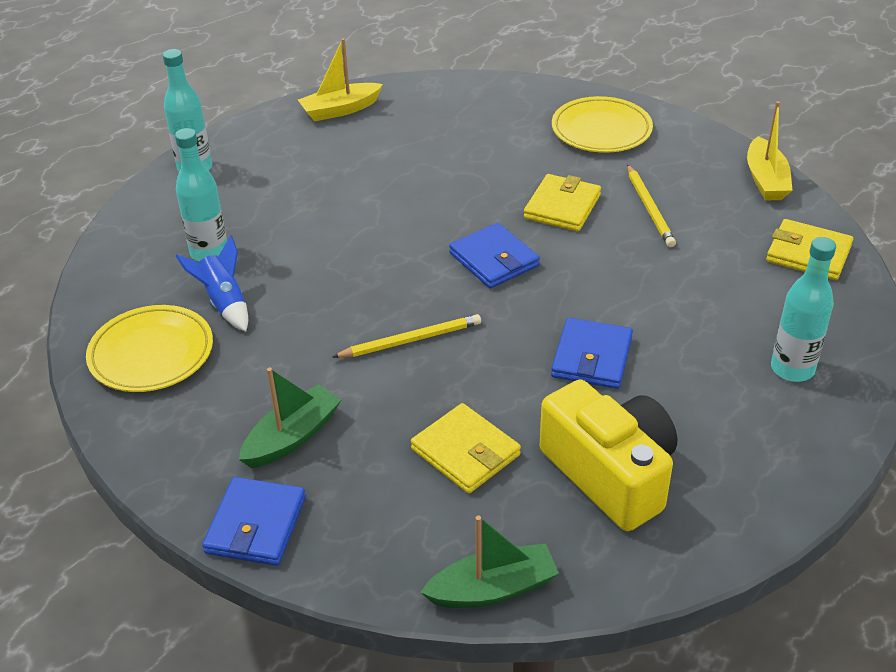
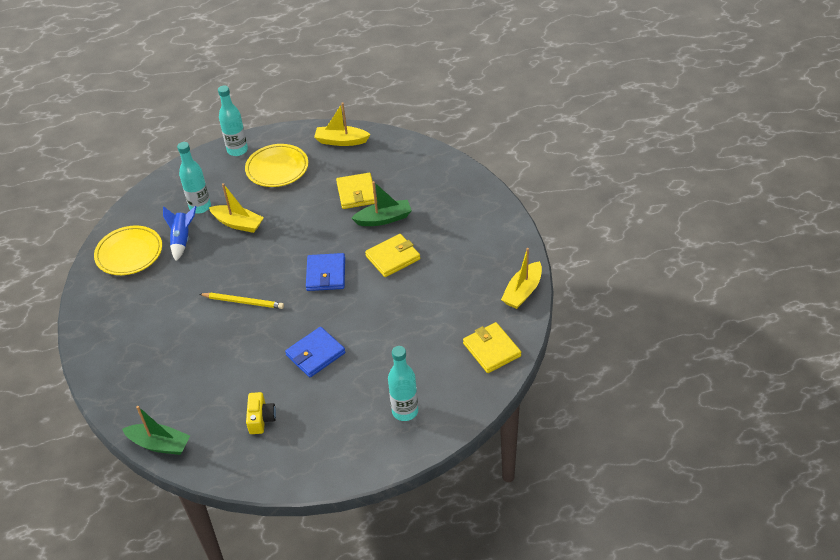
camera: 35 degrees right, 5 degrees up
(256, 525) = (97, 363): blue wallet -> none
(292, 437) = (148, 327): green boat -> green boat (384, 219)
(293, 251) = (238, 223): none -> yellow boat
(465, 452) = (211, 374): yellow wallet -> yellow wallet (356, 193)
(601, 130) = (466, 216): yellow plate -> yellow plate (277, 168)
(610, 474) = (261, 419): yellow camera -> yellow camera, size x0.48
(649, 208) = (437, 280): yellow pencil -> none

